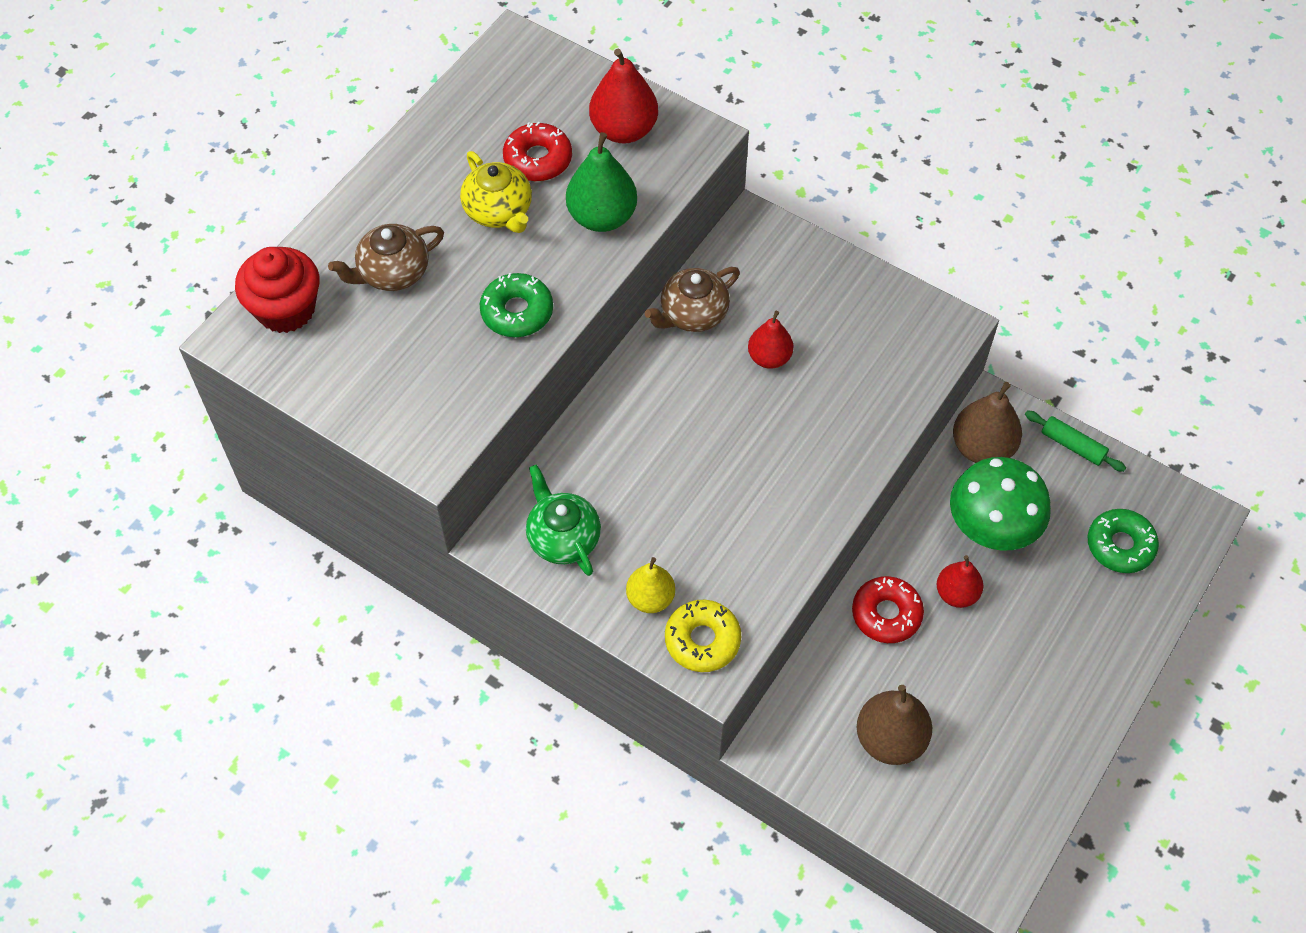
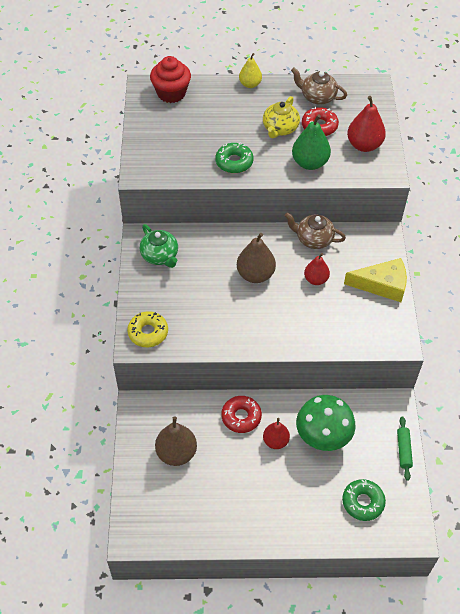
camera: 55 degrees right, 5 degrees down
(392, 273) = (217, 114): brown teapot -> brown teapot (317, 97)
(563, 537) = (160, 256): green teapot -> green teapot turned 120 degrees clockwise
(650, 598) = (154, 302): yellow pear -> yellow pear (250, 84)
(840, 284) = (382, 285): none -> yellow cheese
(982, 448) = (367, 410): brown pear -> brown pear (255, 274)

